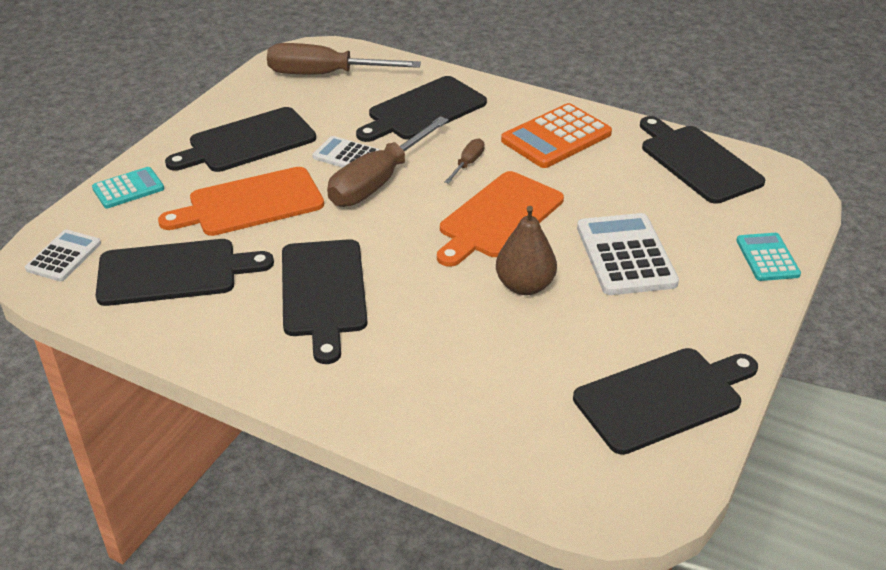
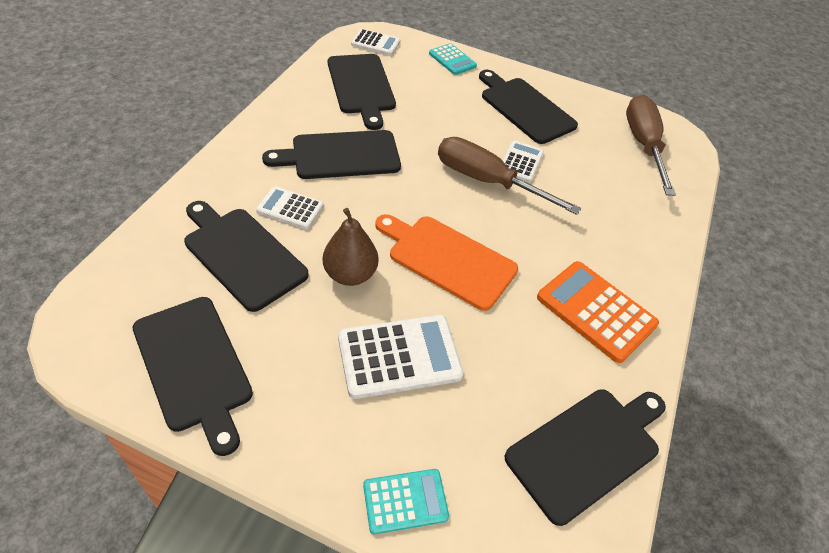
camera: 80 degrees right, 10 degrees up
(250, 203) = (444, 114): orange cutting board -> none
(421, 334) = (290, 208): none -> white calculator
(423, 110) = (608, 209): black cutting board -> black cutting board (242, 255)
(467, 164) = (529, 239): brown screwdriver -> none

